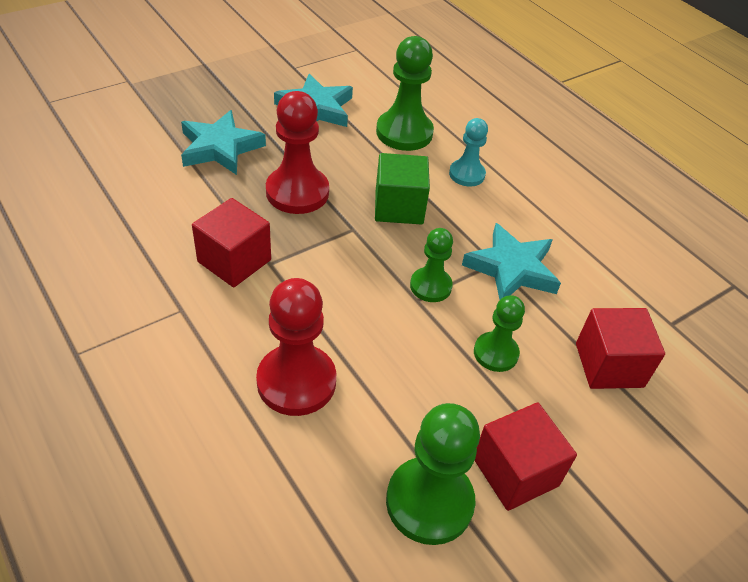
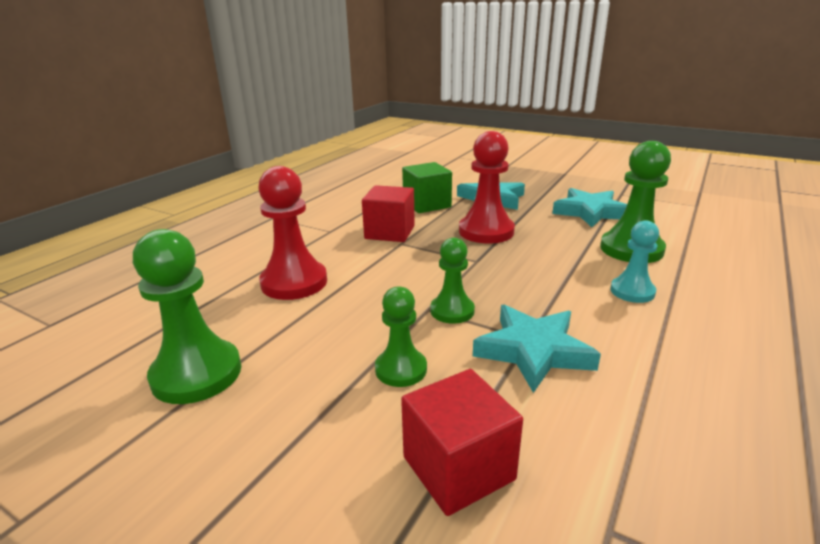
camera: 70 degrees right, 20 degrees down
(399, 207) = (531, 271): green cube -> green cube (427, 204)
(515, 472) = (249, 421): red cube -> none

